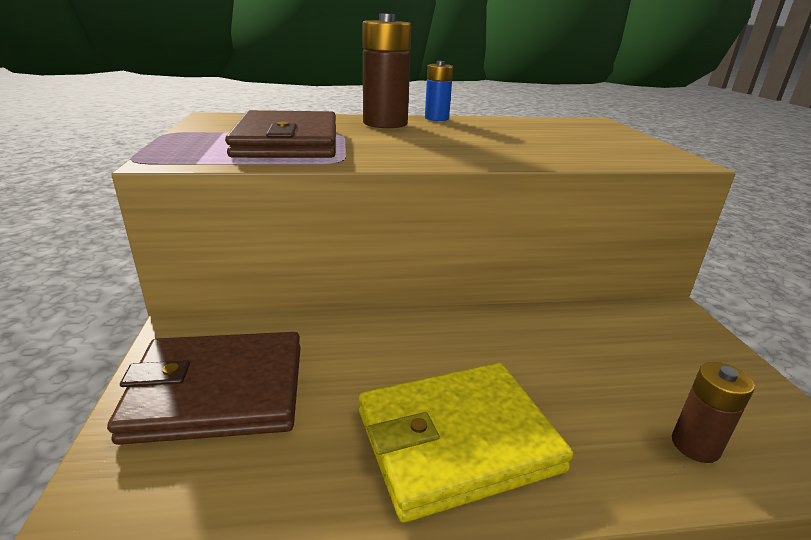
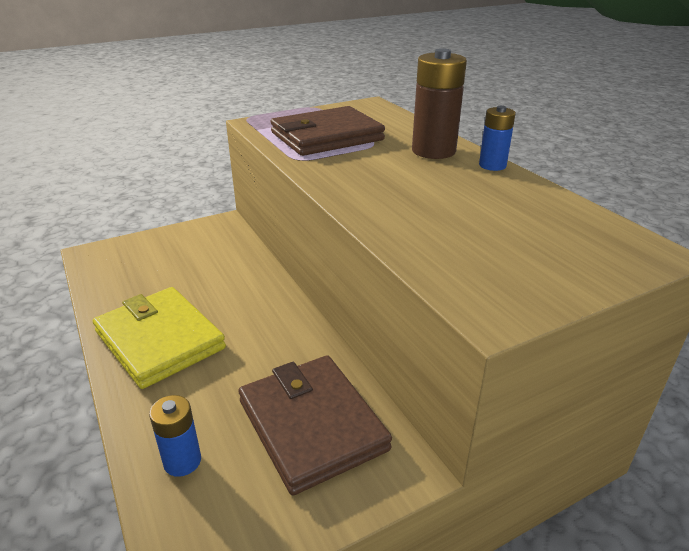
camera: 70 degrees right, 5 degrees up
(218, 391) = (177, 252): brown wallet -> brown wallet (312, 425)
(695, 445) = (182, 461): brown battery -> blue battery

